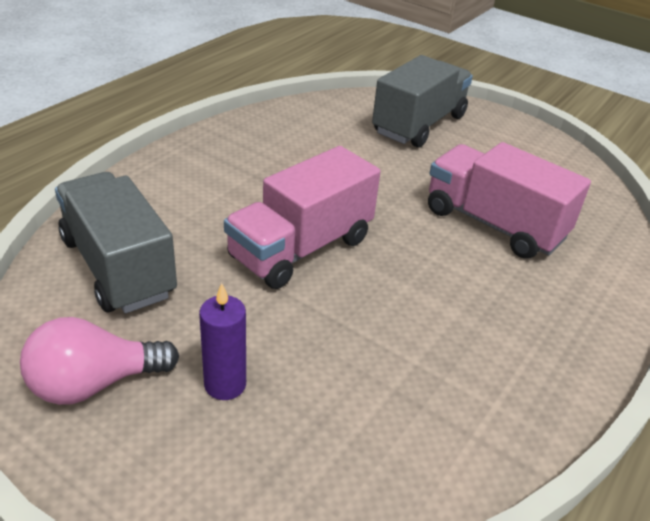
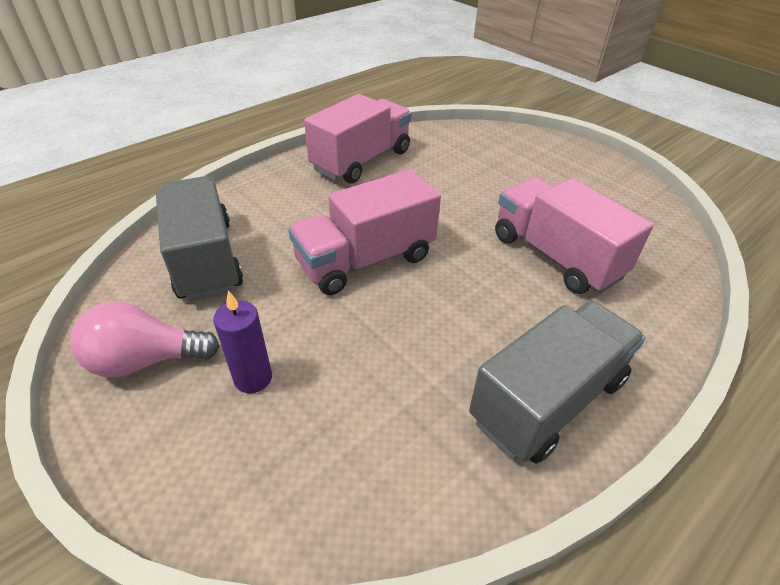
camera: 15 degrees right, 5 degrees up
(256, 141) = (361, 161): none -> pink truck
(419, 125) = (513, 156): grey truck -> grey truck (548, 400)

